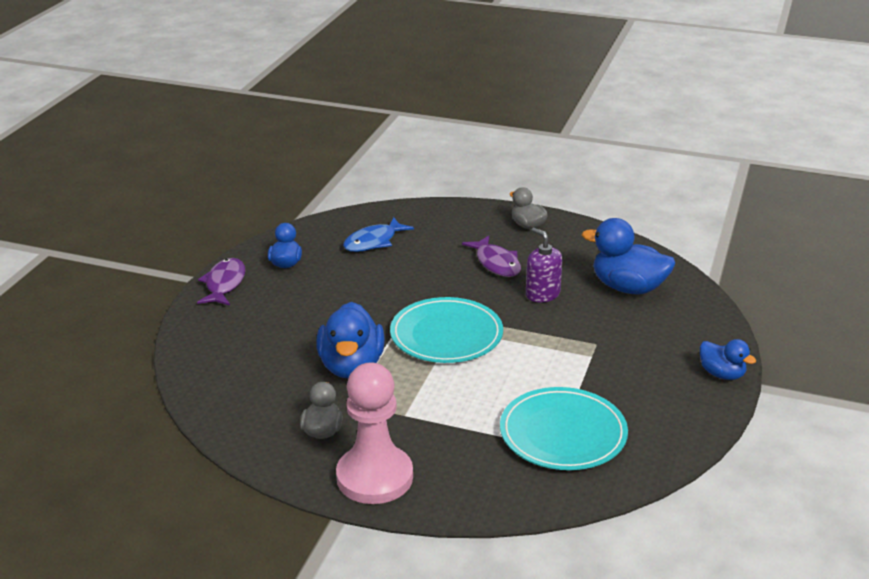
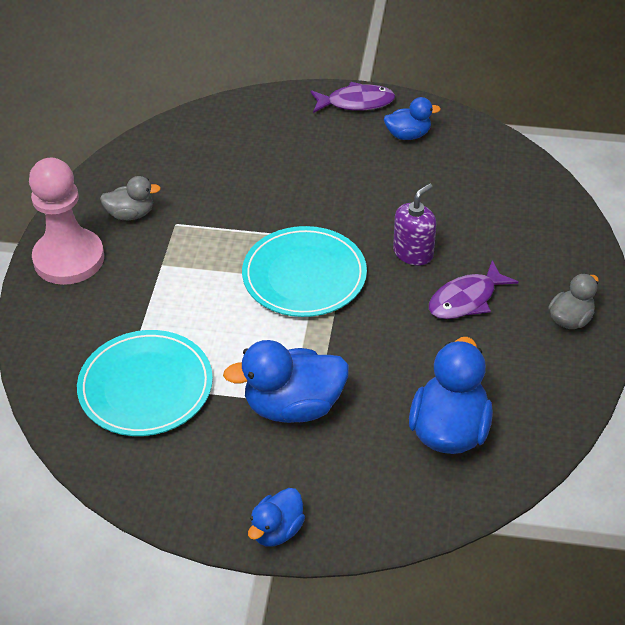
camera: 80 degrees right, 15 degrees up
(351, 366) = (233, 215): blue duck -> blue duck (293, 406)
(373, 242) = (477, 190): blue fish -> none
(542, 294) = (409, 348): purple soap dispenser -> purple soap dispenser (413, 253)

